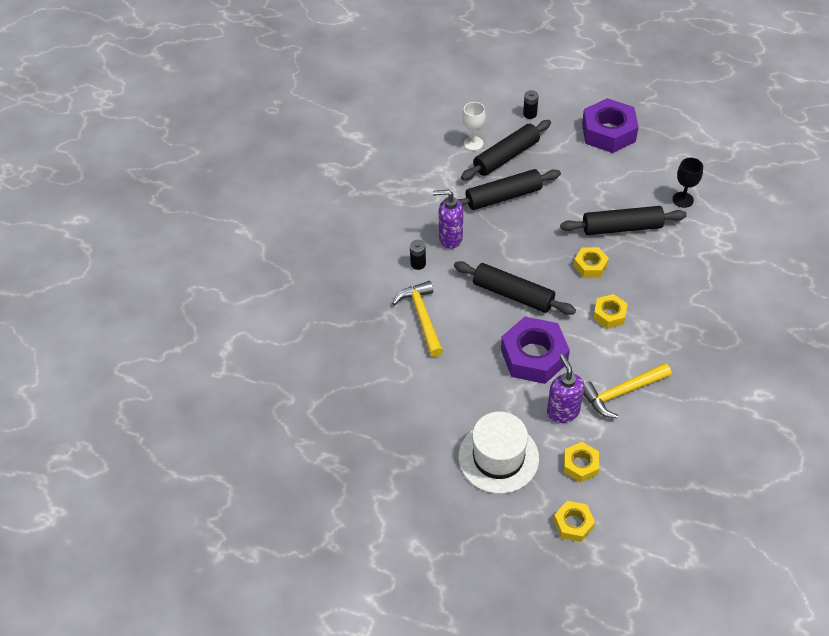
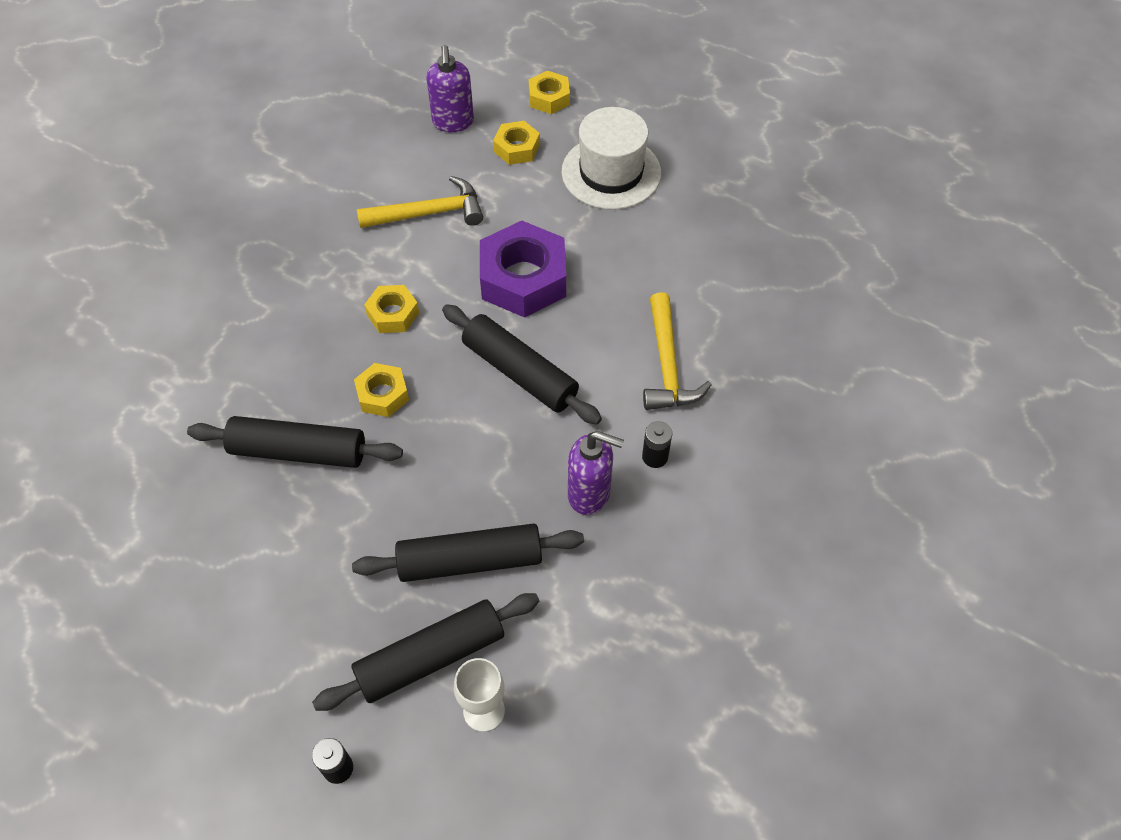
camera: 170 degrees left, 5 degrees up
(562, 411) = (513, 206): purple soap dispenser -> purple soap dispenser (453, 122)
(608, 132) = (206, 673): purple nut -> none
(683, 199) = (168, 482): black goblet -> none

